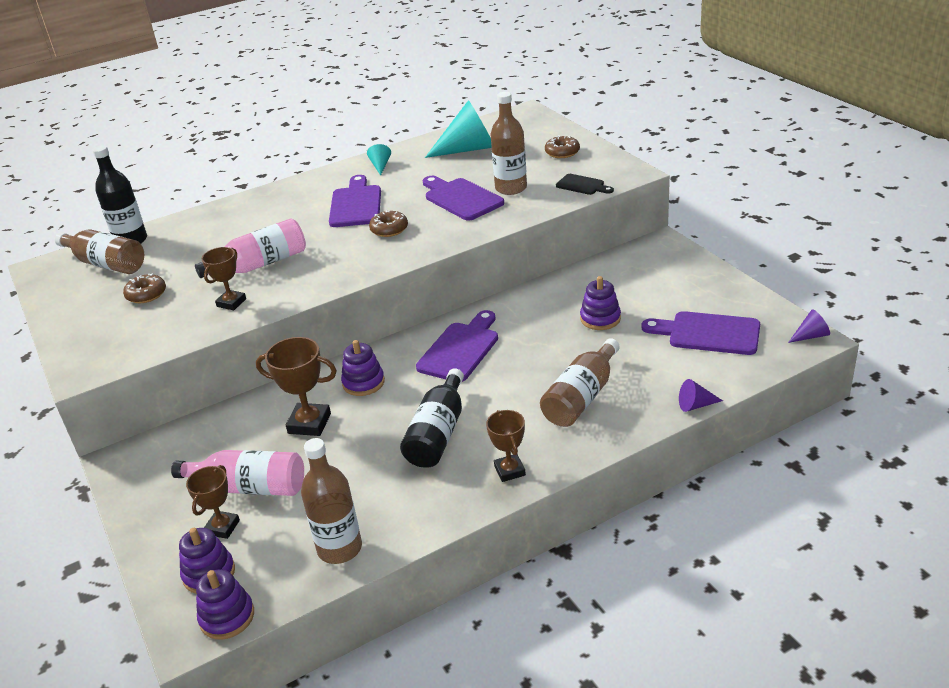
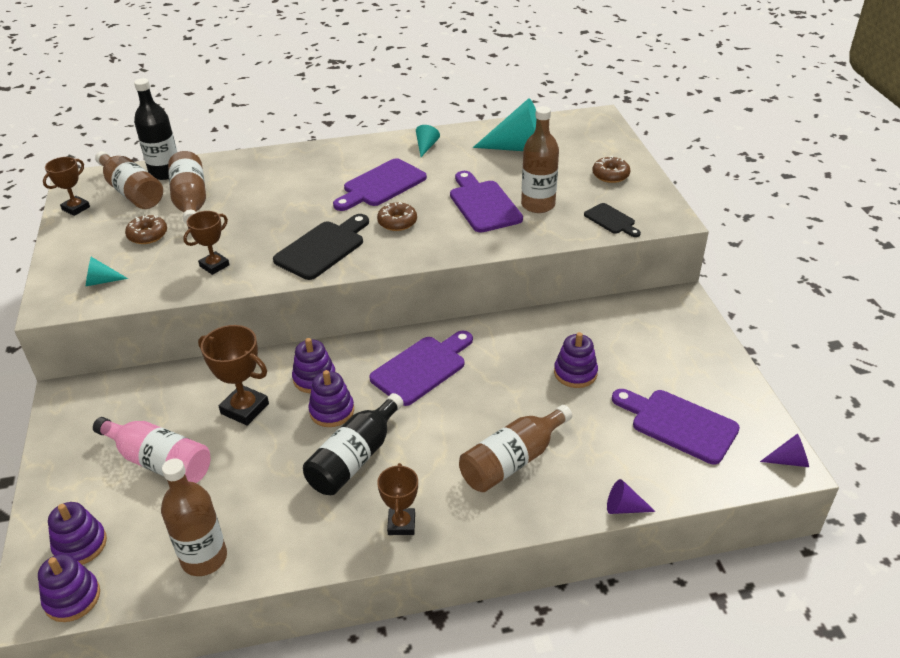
camera: 15 degrees right, 5 degrees up
(122, 342) = (101, 281): none -> turquoise cone
(173, 257) = (191, 200): none -> brown bottle
(222, 527) = (116, 498): brown trophy -> brown trophy (76, 208)
(260, 264) = (261, 230): pink bottle -> none
(330, 265) = (323, 248): none -> black cutting board
(356, 204) = (381, 185): purple cutting board -> purple cutting board turned 150 degrees counterclockwise
(395, 403) = (332, 411): none -> purple stacking toy

